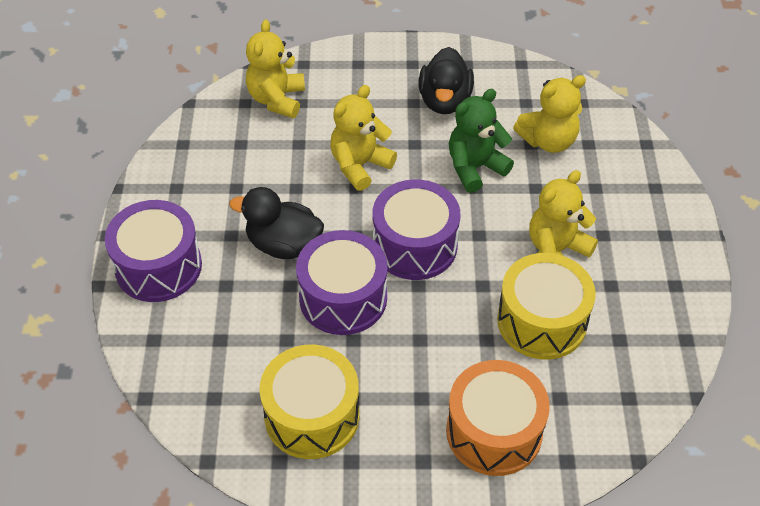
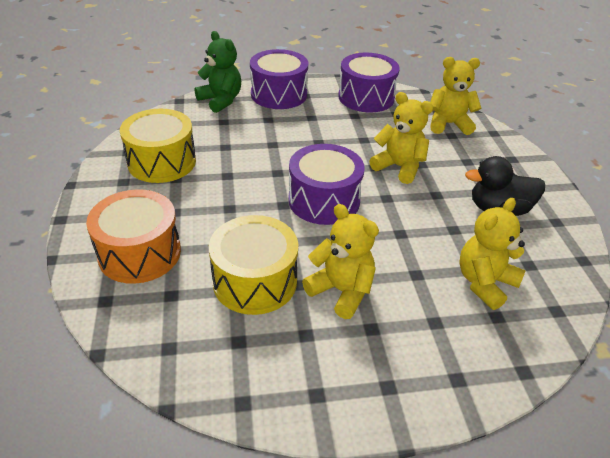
camera: 80 degrees right, 10 degrees down
(283, 245) = (308, 138): black duck -> none
(343, 298) = (265, 168): purple drum -> purple drum (366, 97)
(475, 168) = (424, 232): green teddy bear -> green teddy bear (221, 100)
(548, 141) = (484, 283): yellow teddy bear -> yellow teddy bear turned 75 degrees clockwise

